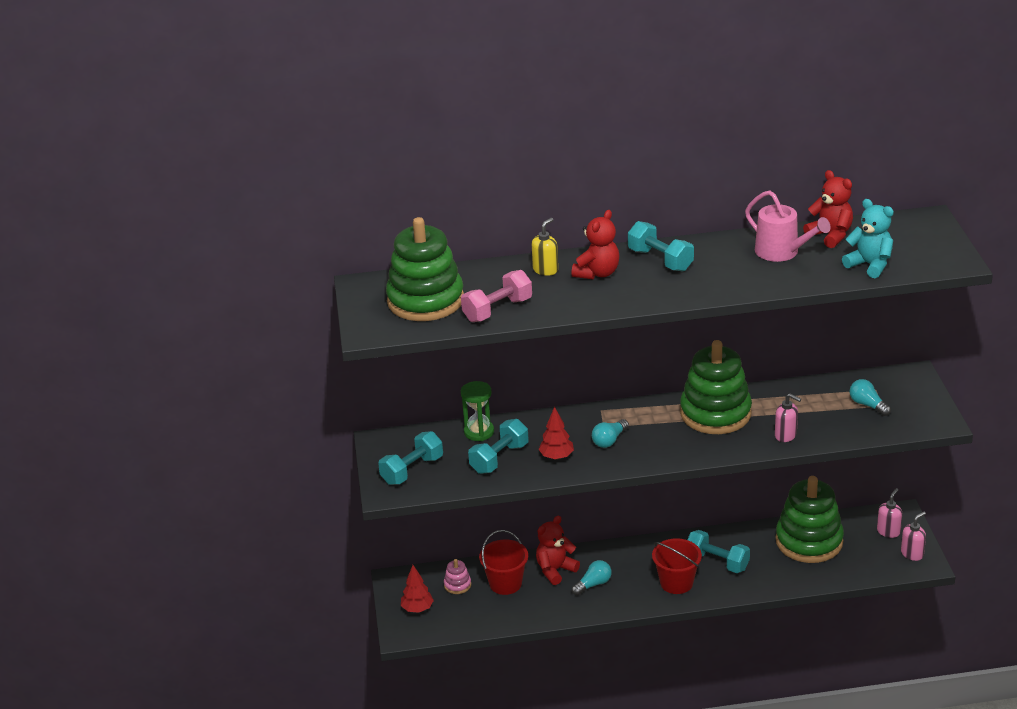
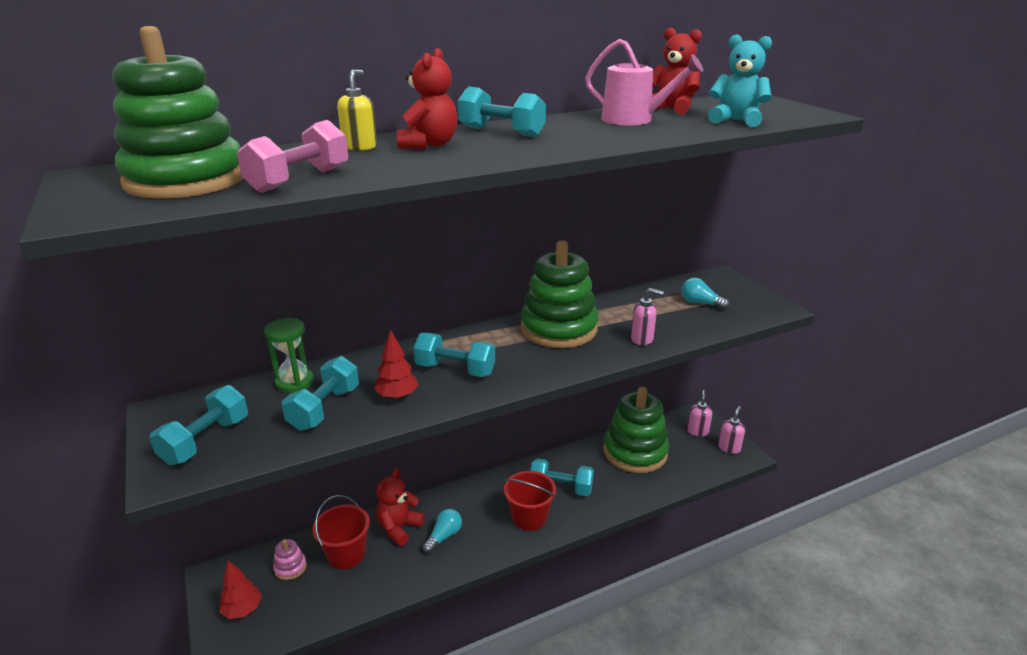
camera: 20 degrees left, 5 degrees down
(609, 440) = (455, 370): turquoise light bulb -> turquoise dumbbell

